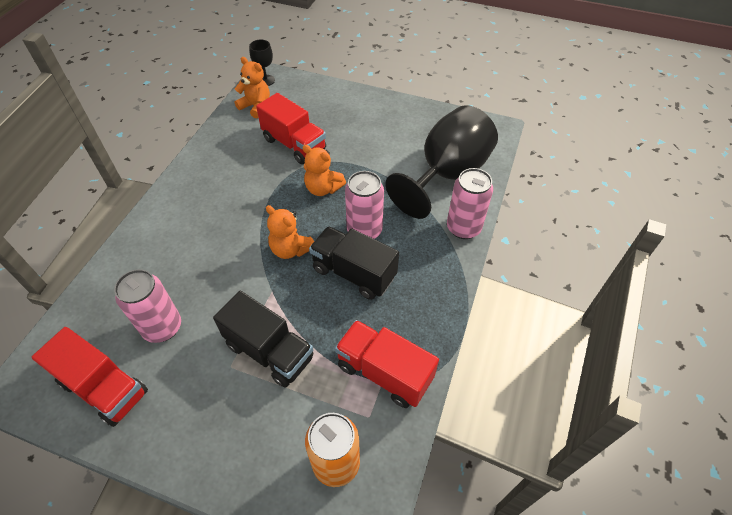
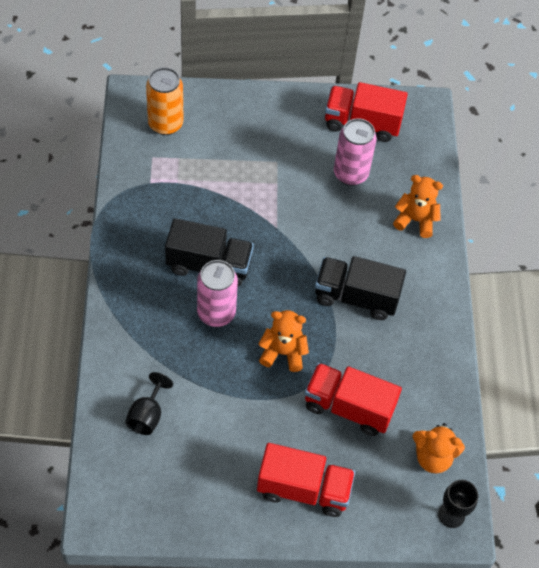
camera: 155 degrees right, 5 degrees up
(269, 351) = (251, 180): black truck -> black truck (356, 297)
(291, 249) = (281, 272): orange teddy bear -> orange teddy bear (415, 220)
(384, 372) = (151, 189): red truck -> red truck (303, 489)
(446, 175) = (147, 415): black goblet -> black goblet, size x0.42
(463, 228) = (112, 346): pink can -> none

